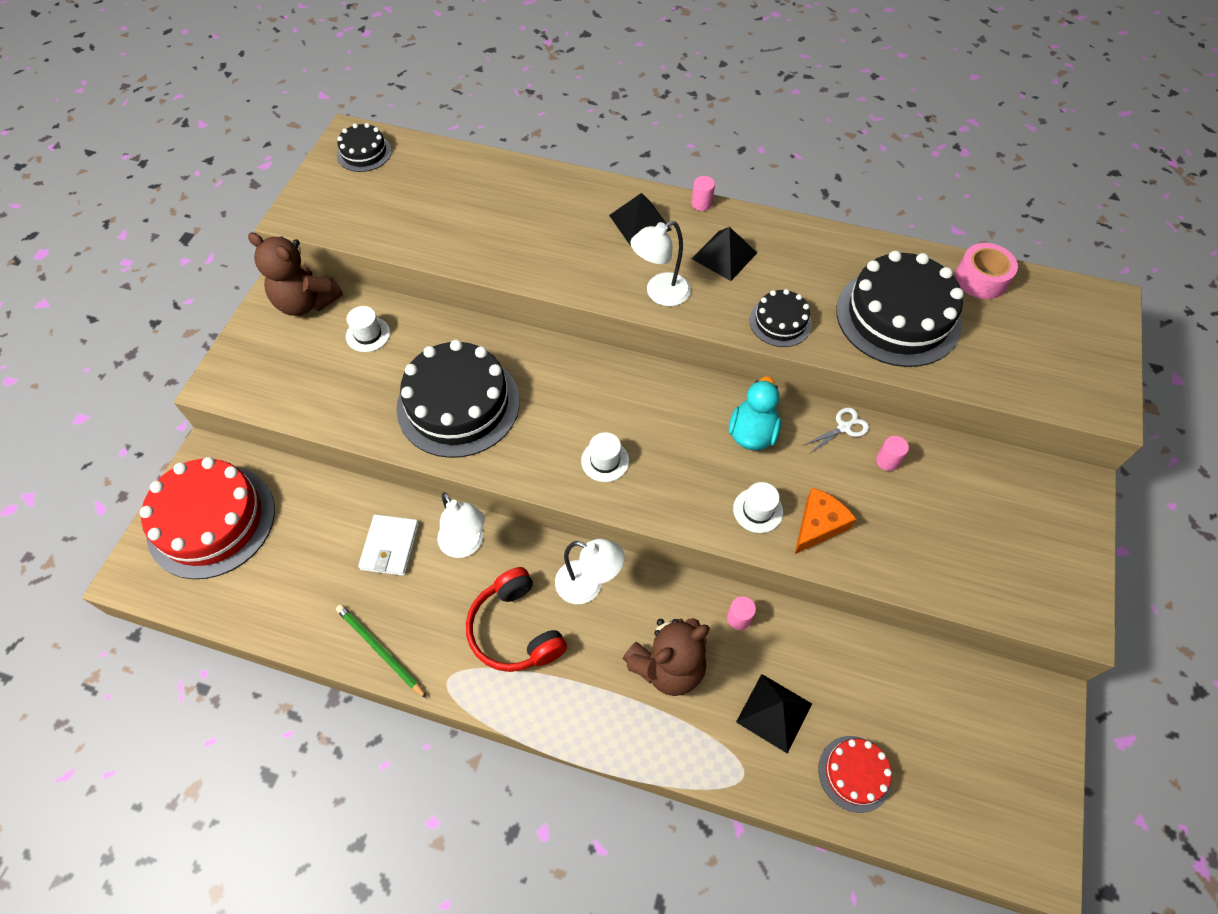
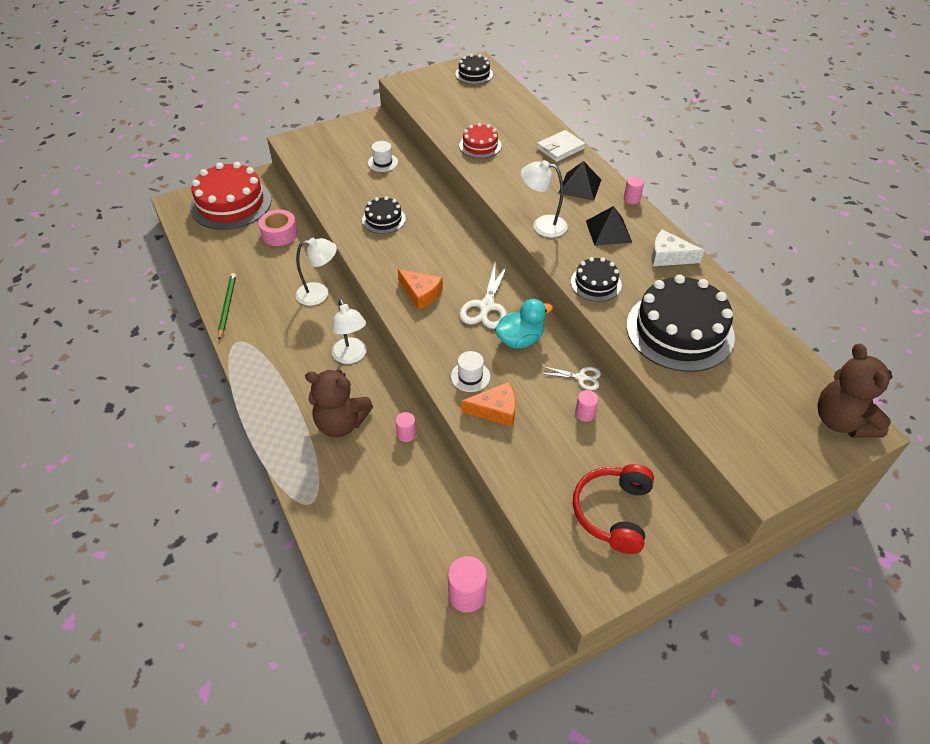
camera: 45 degrees right, 10 degrees down
(306, 302) = (373, 132): brown teddy bear -> brown teddy bear (841, 421)
(390, 546) = (286, 268): white wallet -> white wallet (560, 148)
(458, 404) = (383, 219): black cake -> black cake, size x0.50
(465, 545) = (319, 293): white lamp -> white lamp turned 105 degrees counterclockwise
(515, 630) = (293, 346): red headphones -> red headphones (613, 512)
(605, 461) = (421, 294): white hat -> orange cheese
(681, 422) = (486, 306): none -> white scissors
(774, 712) = (364, 491): black pyramid -> none
(803, 245) = (669, 256): none -> white cheese
(855, 773) = (366, 558): red cake -> red cake (480, 145)
(965, 717) = (467, 595): none -> pink cylinder
(981, 279) = (774, 351): pink tape -> pink tape (279, 234)

